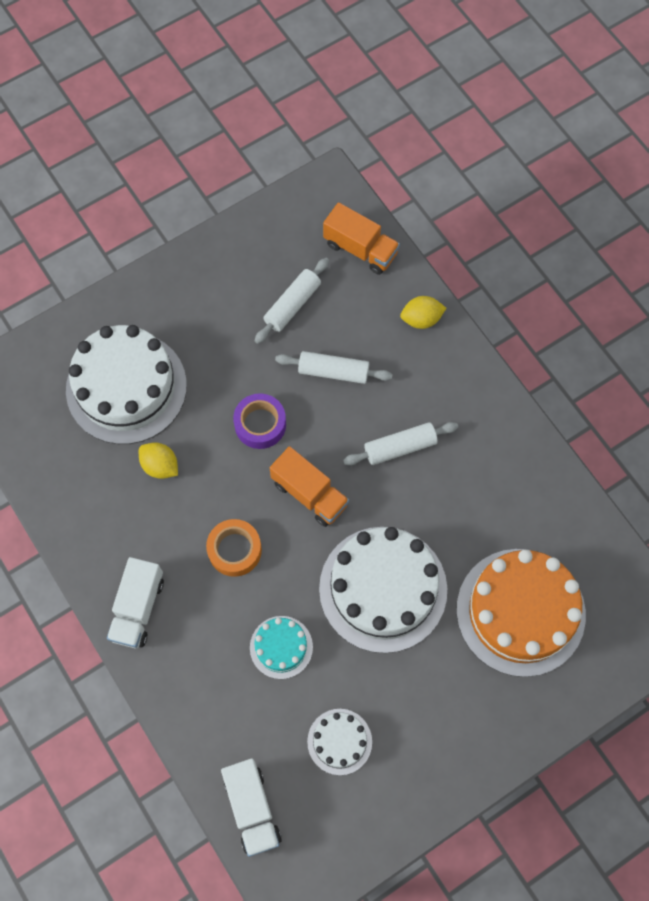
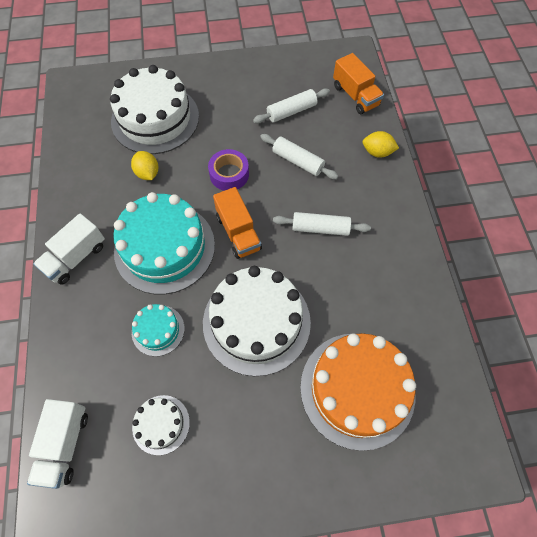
camera: 25 degrees right, 5 degrees down
(234, 550) = (164, 247): orange tape -> turquoise cake

